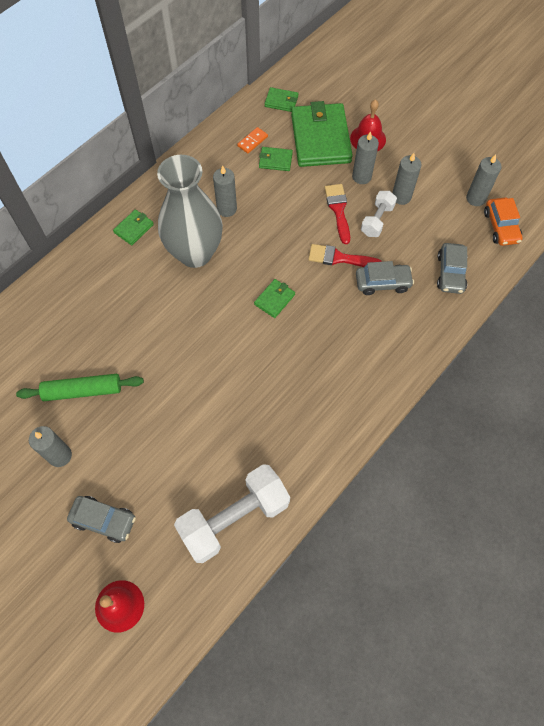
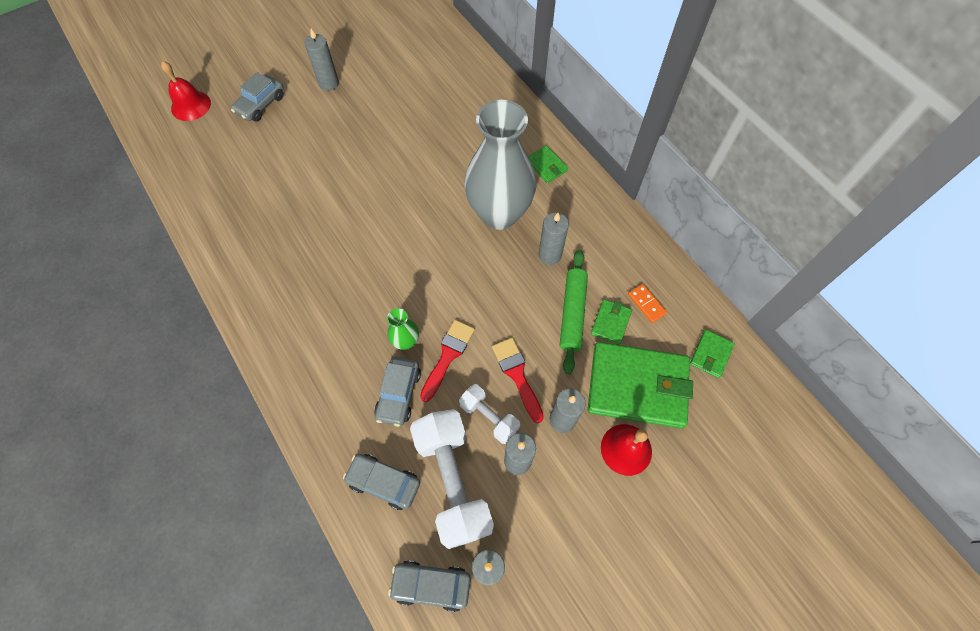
camera: 105 degrees right, 0 degrees up
(83, 391) = (381, 104): green rolling pin -> green rolling pin (572, 313)
(234, 518) = (214, 192): white dumbbell -> white dumbbell (453, 481)
(274, 299) = (417, 275): green wallet -> none
(338, 210) = (517, 375): red brush -> red brush turned 120 degrees counterclockwise
(338, 290) = (406, 341): none -> green vase
(501, 227) = (431, 585): orange car -> grey car

